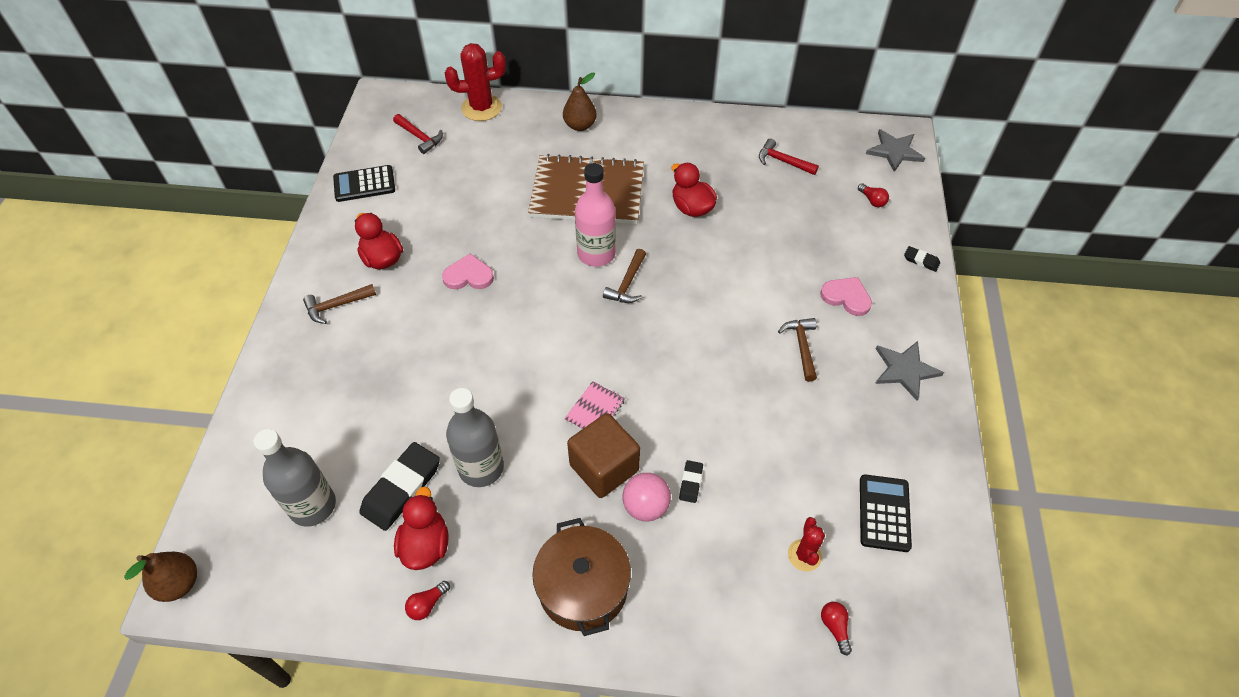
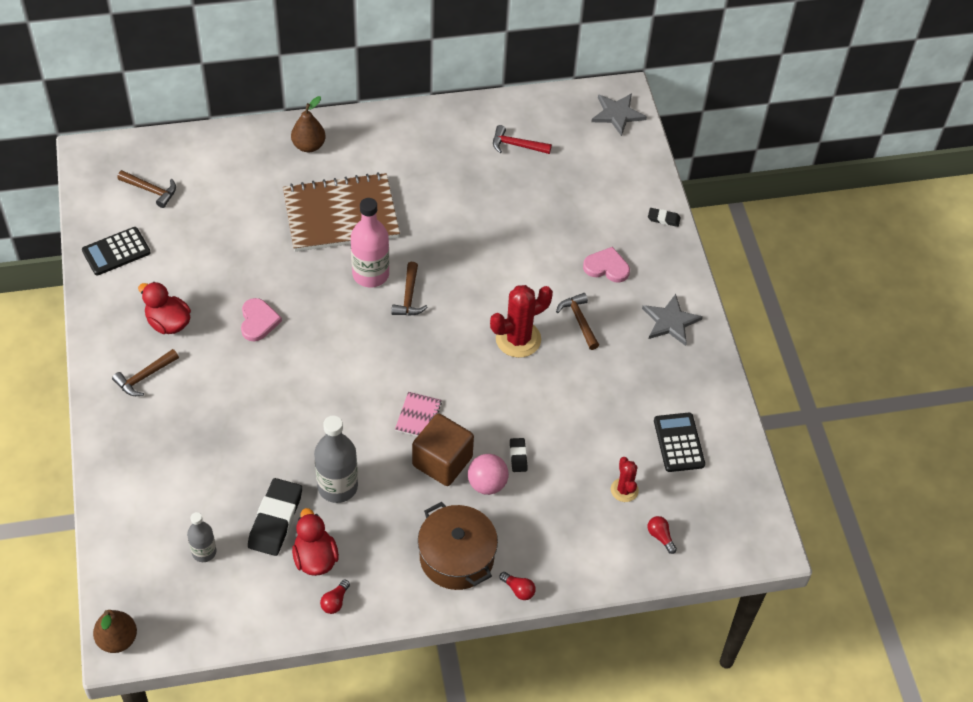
camera: 20 degrees left, 0 degrees up
(313, 506) = (204, 552): grey bottle -> grey bottle, size x0.59
(420, 137) = (151, 190): red hammer -> brown hammer
(468, 275) = (258, 321): pink heart -> pink heart turned 105 degrees clockwise
(481, 108) = (201, 146): red cactus -> red cactus (518, 339)
(692, 208) = (445, 210): red duck -> none
(872, 200) = (608, 169): red light bulb -> red light bulb (518, 589)

